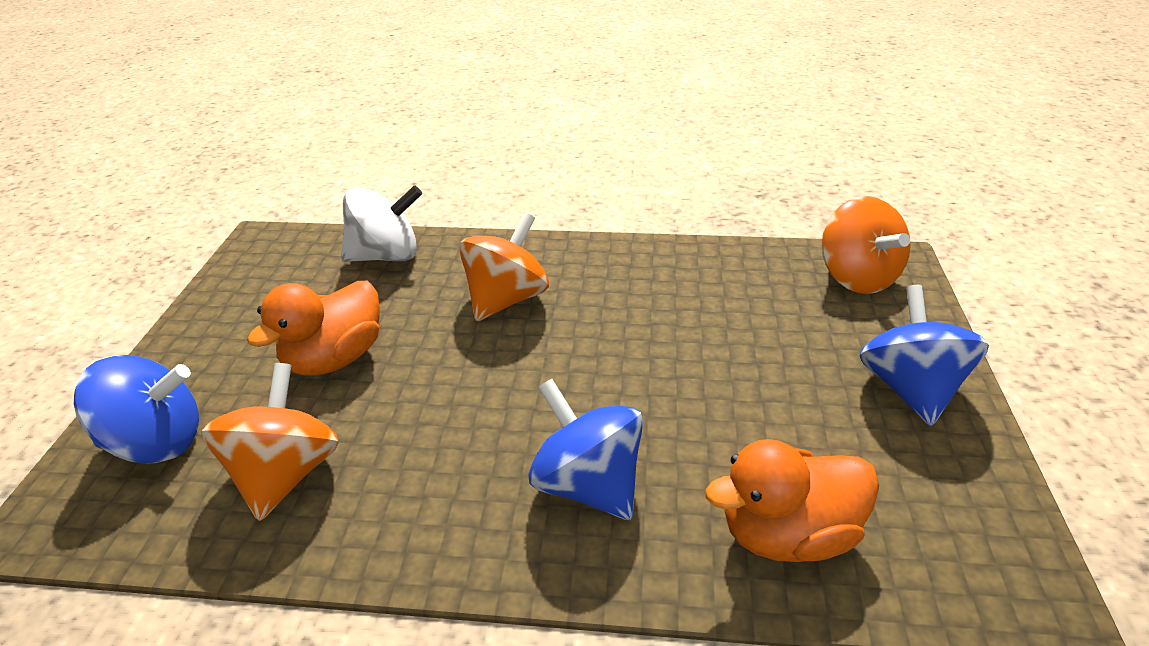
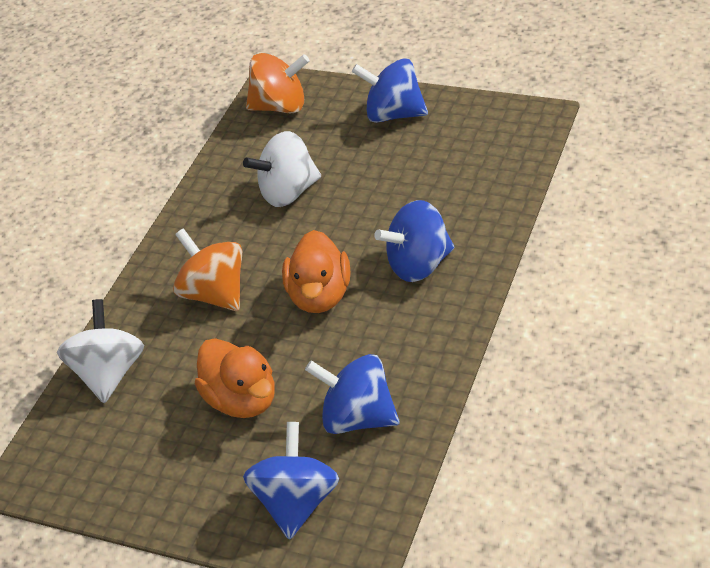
camera: 70 degrees left, 5 degrees up
(286, 473) = (358, 418): orange spinning top -> blue spinning top
(697, 318) = (288, 192): none -> white spinning top
(787, 533) = (480, 189): orange duck -> orange duck (320, 296)

